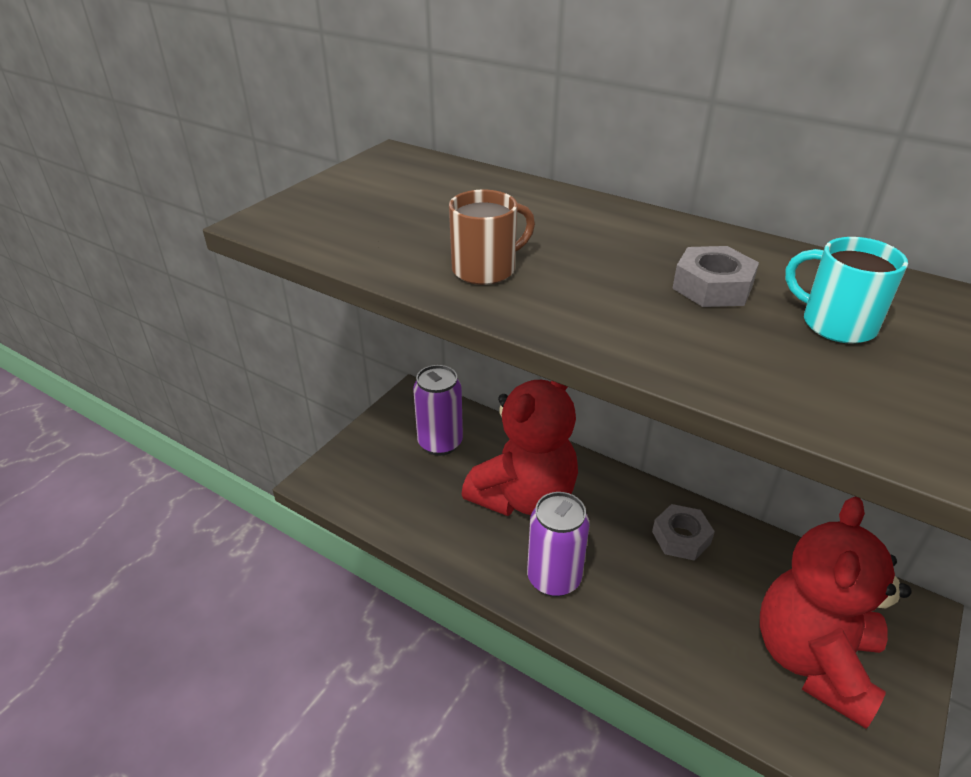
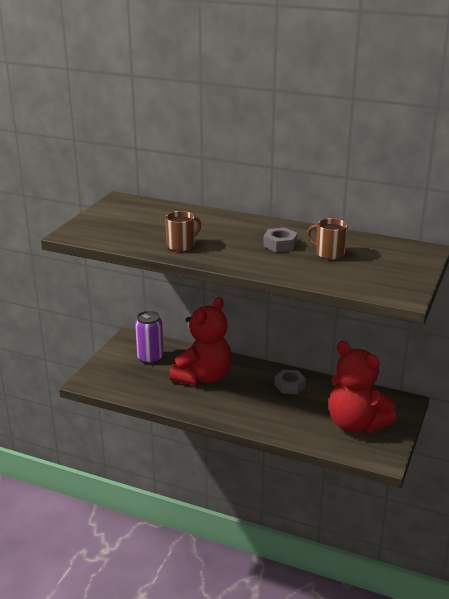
camera: 10 degrees left, 10 degrees down
(554, 578) = (225, 408): purple can -> none
(813, 659) = (356, 424): red teddy bear -> red teddy bear turned 60 degrees counterclockwise
(836, 324) = (329, 253): turquoise mug -> brown mug

